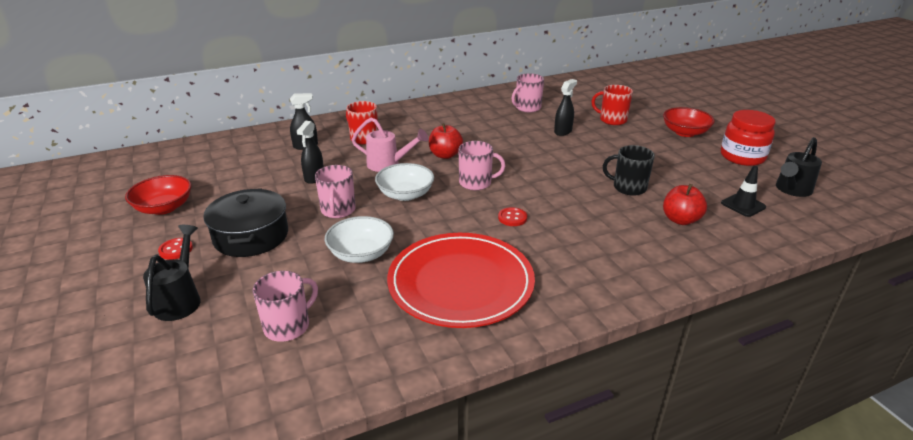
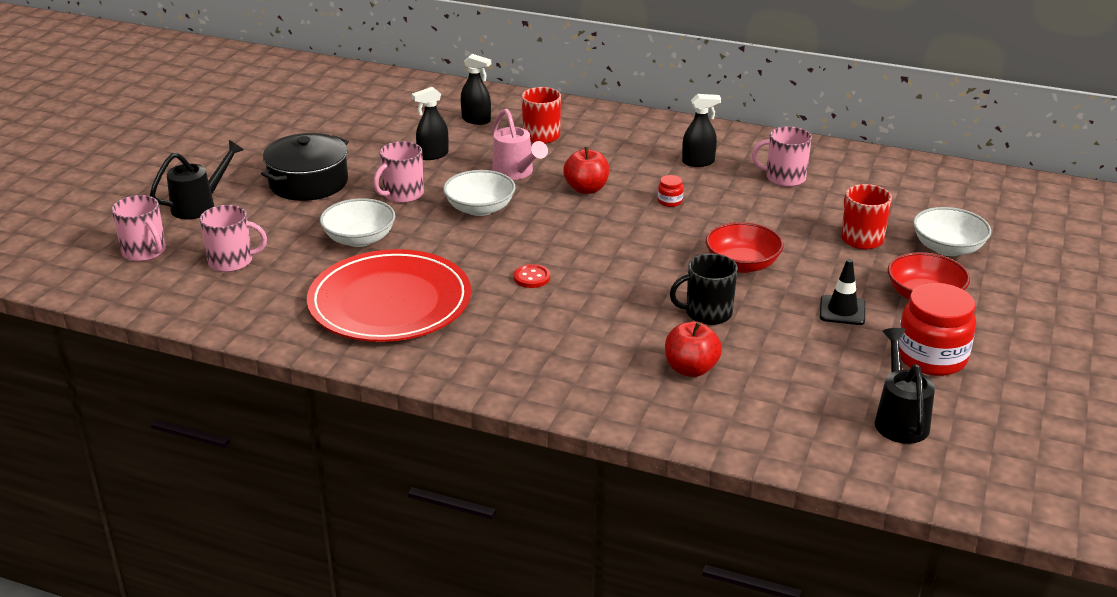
camera: 45 degrees right, 0 degrees up
(164, 208) = (287, 128): red bowl -> red bowl (742, 264)
(176, 250) = (247, 167): red button -> none
(476, 183) = (562, 230): pink mug -> pink mug (145, 252)
(500, 142) = (670, 201): none -> red jar
(563, 131) = (767, 223): black spray bottle -> black spray bottle (698, 162)
(628, 187) = (707, 313): black mug -> black mug turned 75 degrees counterclockwise
(649, 108) = (947, 248): none -> white bowl
(743, 205) = (797, 397): black traffic cone -> black traffic cone (842, 310)
(791, 190) = (899, 418): black watering can -> black watering can turned 90 degrees clockwise

